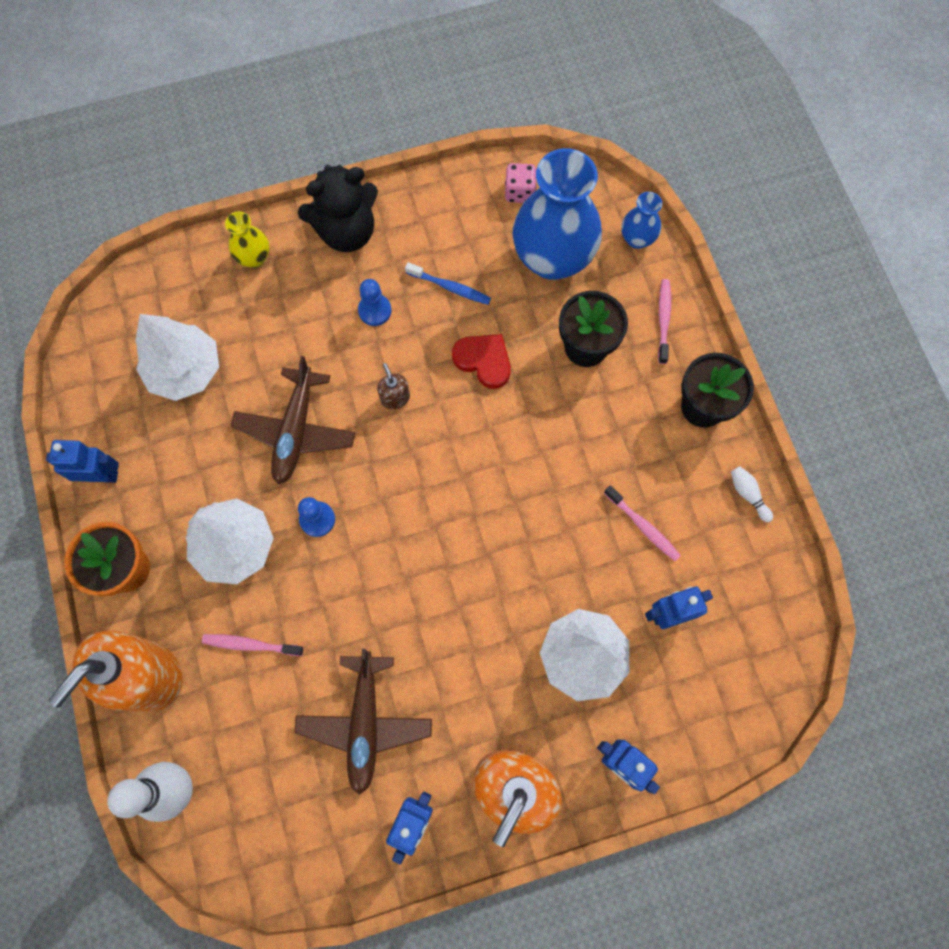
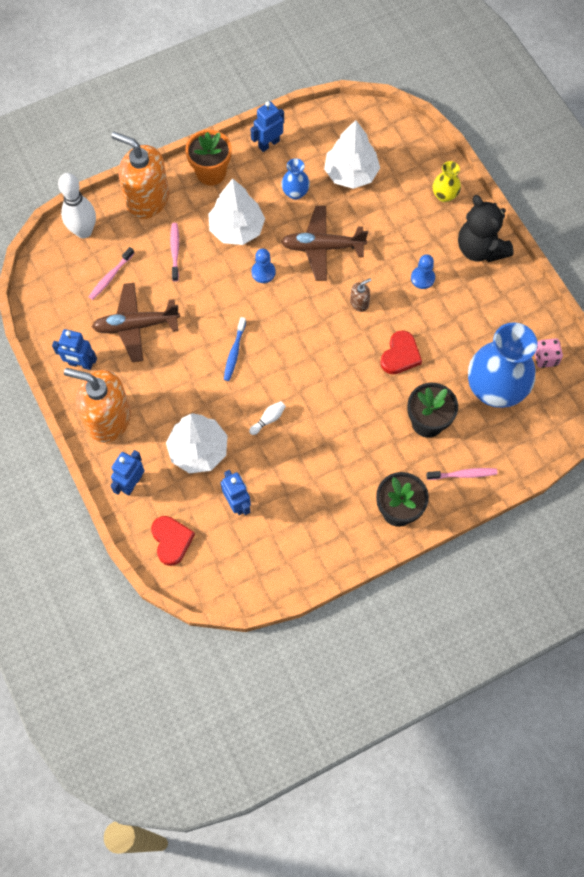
camera: 80 degrees right, 5 degrees down
(101, 476) = (268, 144): blue robot -> blue robot turned 120 degrees counterclockwise
(450, 287) = (453, 323): blue toothbrush -> blue toothbrush (234, 352)
(637, 239) = (528, 447): blue vase -> blue vase (295, 193)
(643, 526) = (297, 478): pink toothbrush -> pink toothbrush (110, 277)
(714, 715) = (171, 540): none -> red heart
(748, 494) = (335, 549): white bowling pin -> white bowling pin (268, 419)

